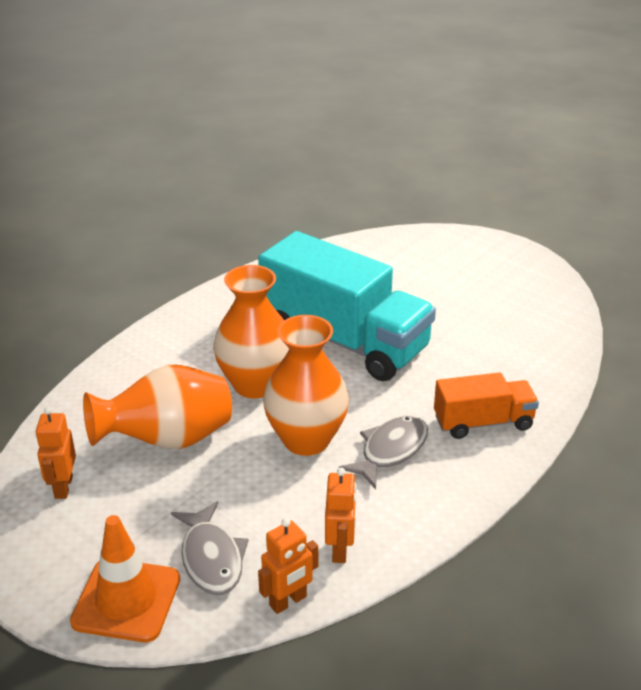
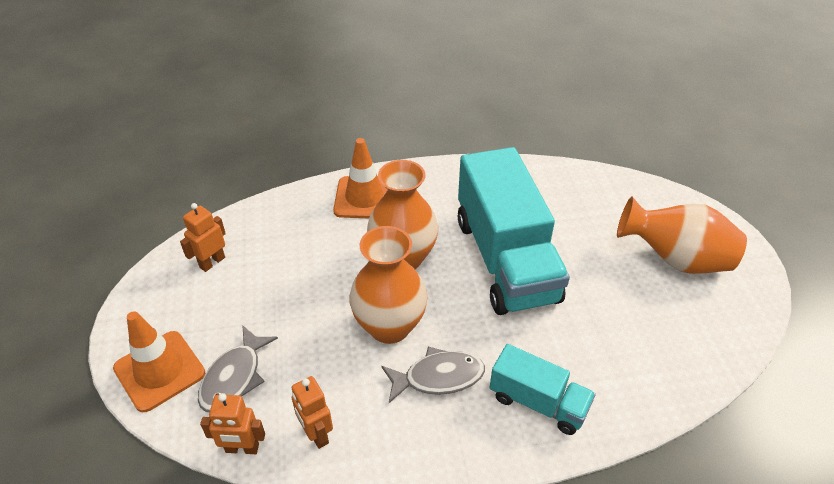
camera: 40 degrees right, 10 degrees up
(158, 357) = (364, 198): none -> orange traffic cone
(168, 440) = (303, 267): orange vase -> orange vase (675, 260)
(340, 550) = (316, 434): orange robot -> orange robot turned 105 degrees clockwise
(483, 422) = (538, 402): orange truck -> turquoise truck

